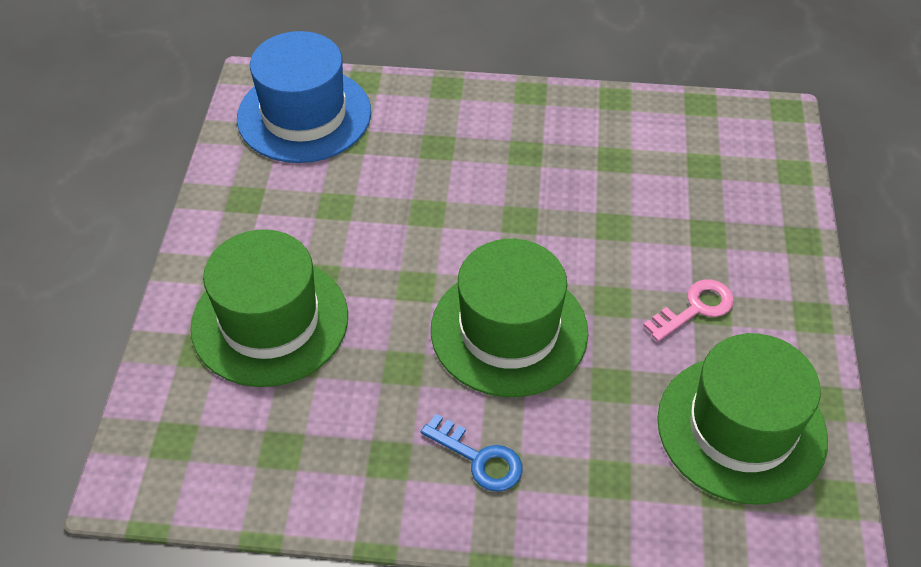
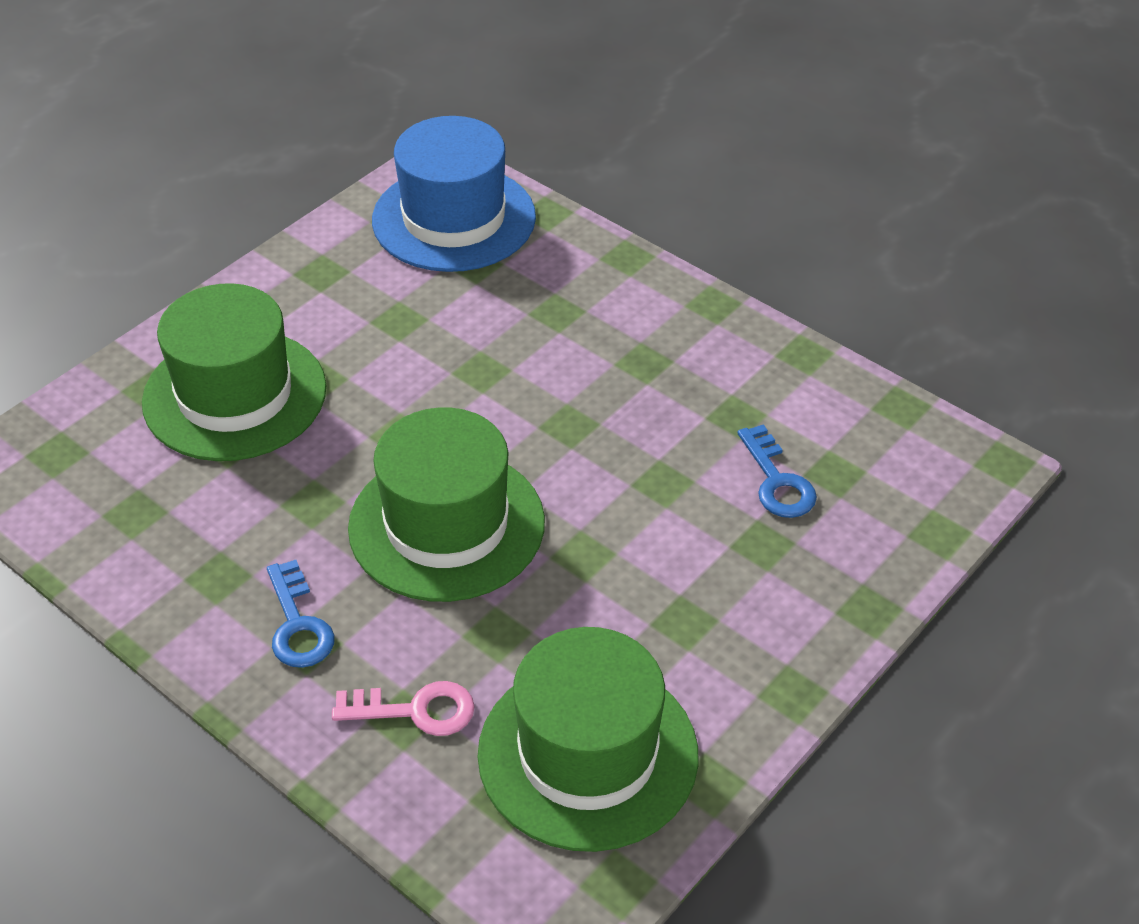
camera: 35 degrees right, 5 degrees down
(678, 188) = (777, 481): none -> blue key
(695, 308) = (664, 611): pink key -> pink key (415, 710)

